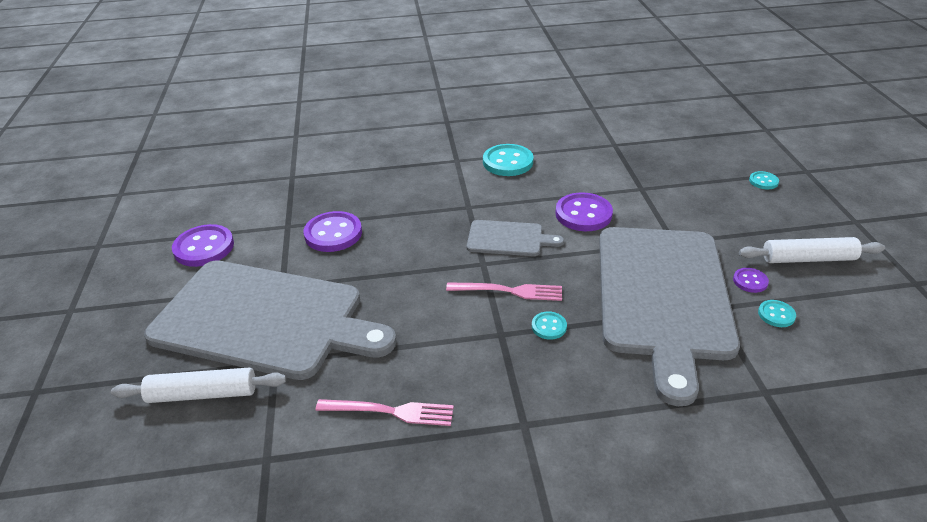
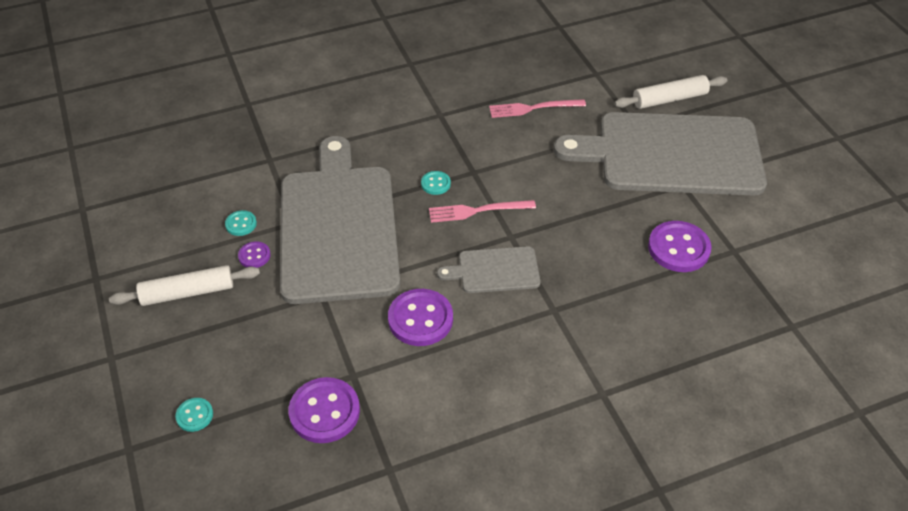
camera: 165 degrees right, 10 degrees up
(204, 247) = (792, 212): purple button -> purple button (324, 412)
(508, 162) = (532, 401): turquoise button -> none

